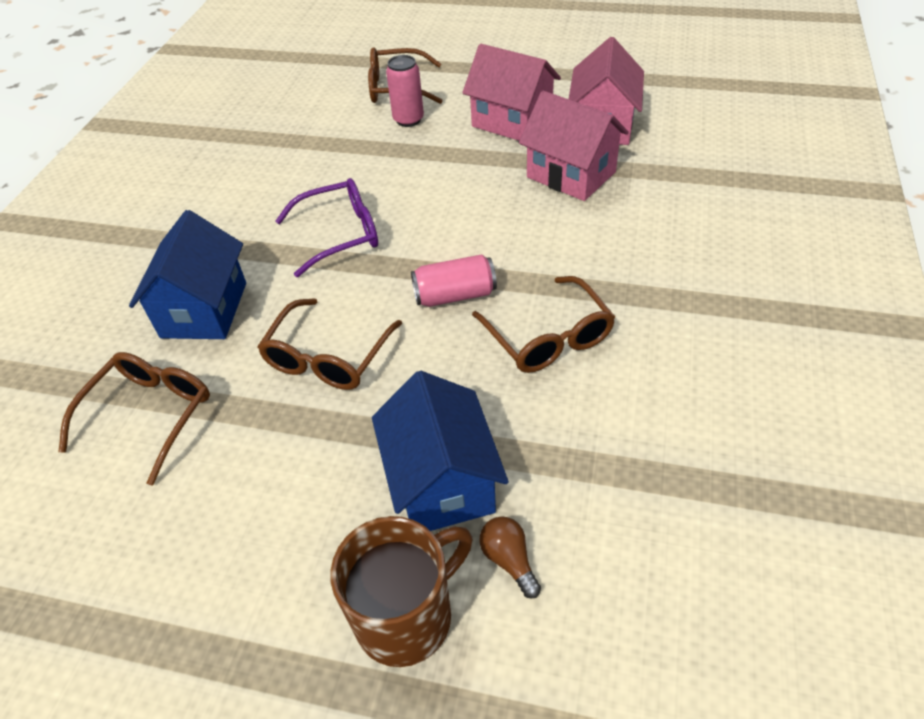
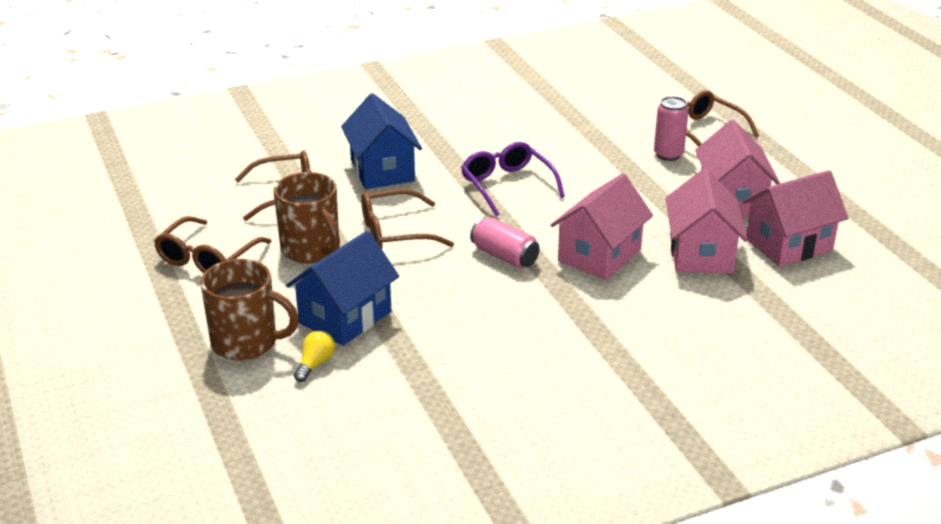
camera: 50 degrees right, 15 degrees down
(204, 310) = (382, 170): blue house -> blue house turned 75 degrees counterclockwise
(282, 448) = (311, 250): none -> brown mug
(340, 234) = (507, 185): purple glasses -> purple glasses turned 150 degrees counterclockwise
(509, 560) = (315, 364): brown light bulb -> yellow light bulb
(516, 233) = (599, 255): none -> pink house
(548, 337) = (509, 310): brown glasses -> brown glasses (207, 258)

